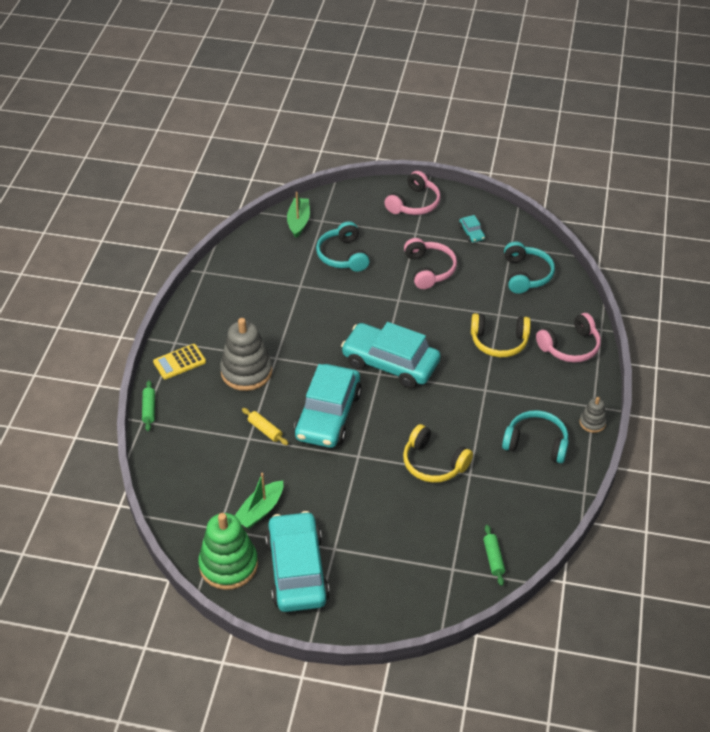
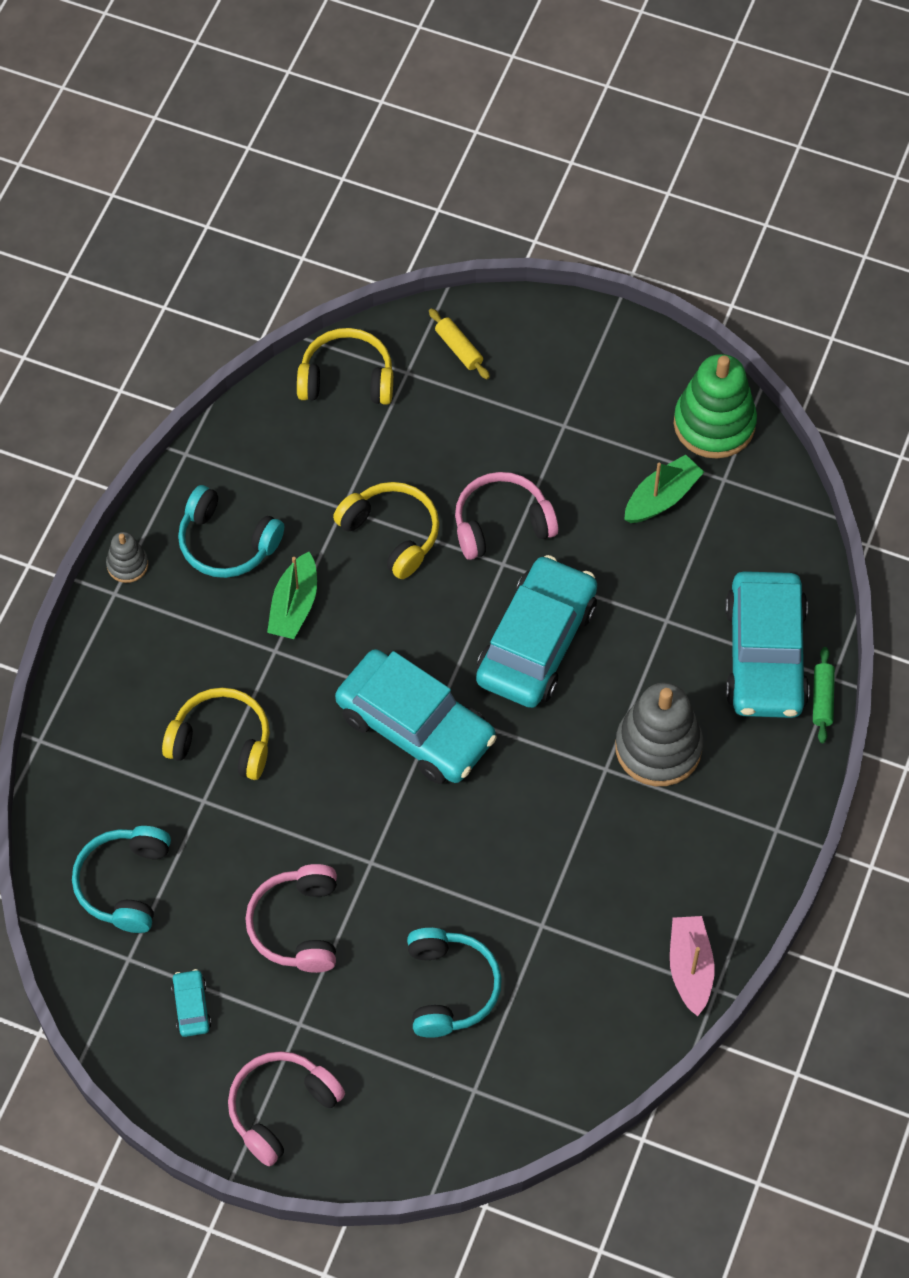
camera: 170 degrees left, 15 degrees up
(179, 362) = (769, 786): yellow calculator -> none
(218, 278) = (690, 969): none -> pink boat
(265, 430) = (639, 631): yellow rolling pin -> yellow rolling pin (458, 349)
(297, 570) = (620, 402): turquoise car -> turquoise car (765, 656)
(298, 222) = (520, 1094): green boat -> green boat (294, 605)
(493, 558) = (347, 378): green rolling pin -> yellow headphones
(570, 347) = (106, 712): pink headphones -> pink headphones (501, 523)

